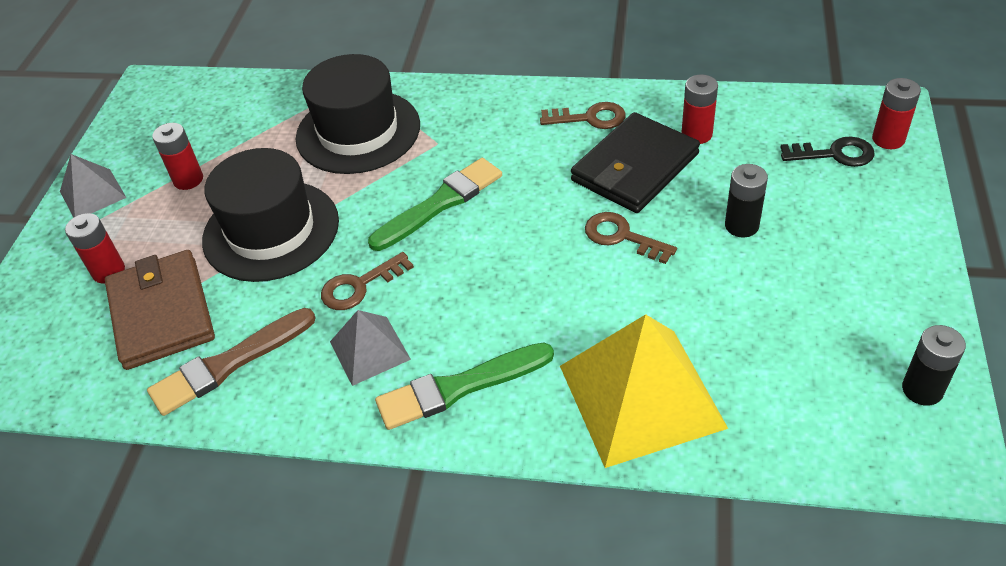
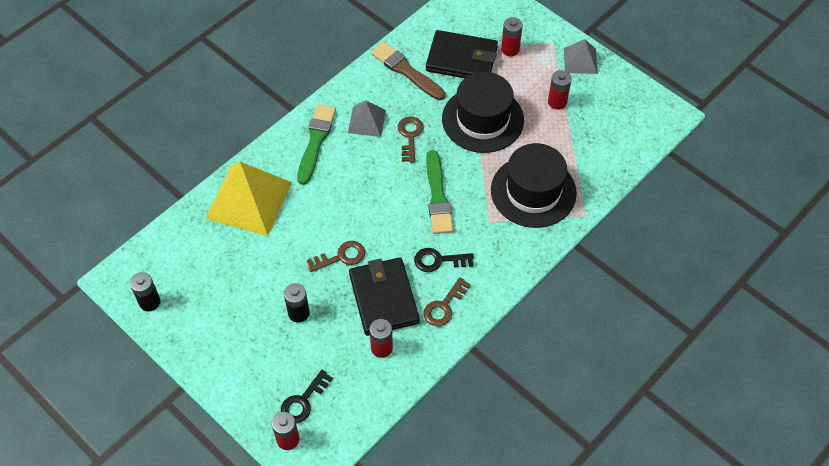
camera: 120 degrees right, 10 degrees up
(161, 313) = (462, 59): brown wallet -> black wallet
(229, 363) = (406, 71): brown brush -> brown brush turned 45 degrees counterclockwise
(534, 153) = (439, 260): none -> black key

